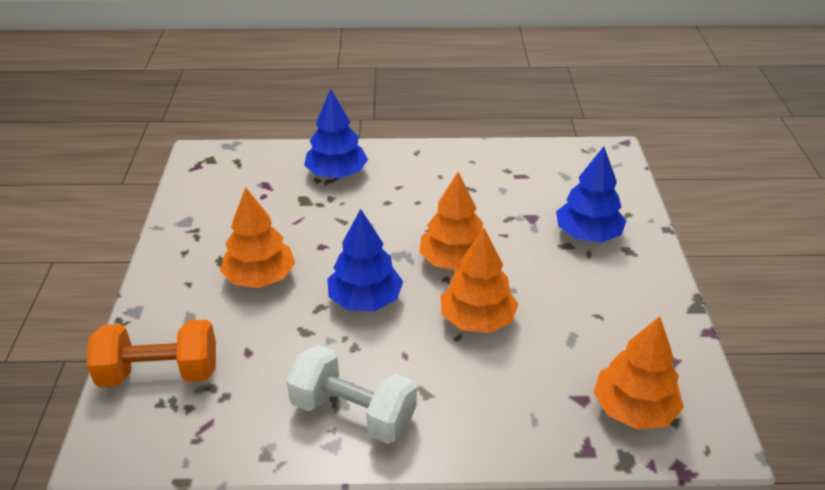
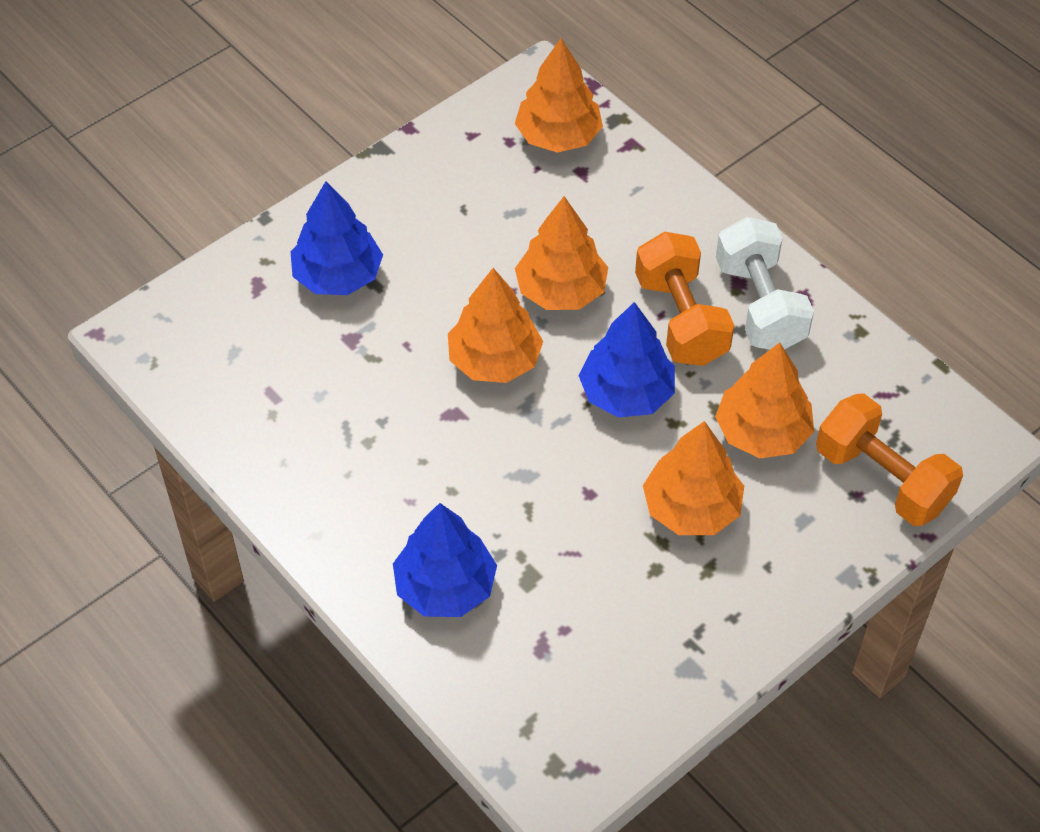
camera: 130 degrees left, 15 degrees up
(263, 341) = (762, 432): none -> orange tree
(389, 362) = (681, 319): none -> orange dumbbell

